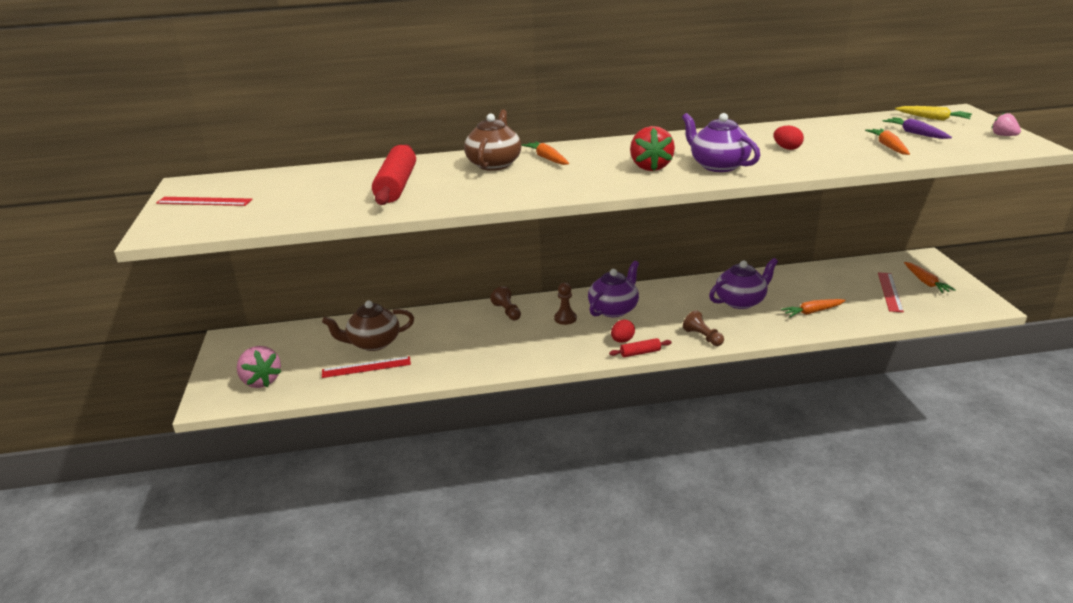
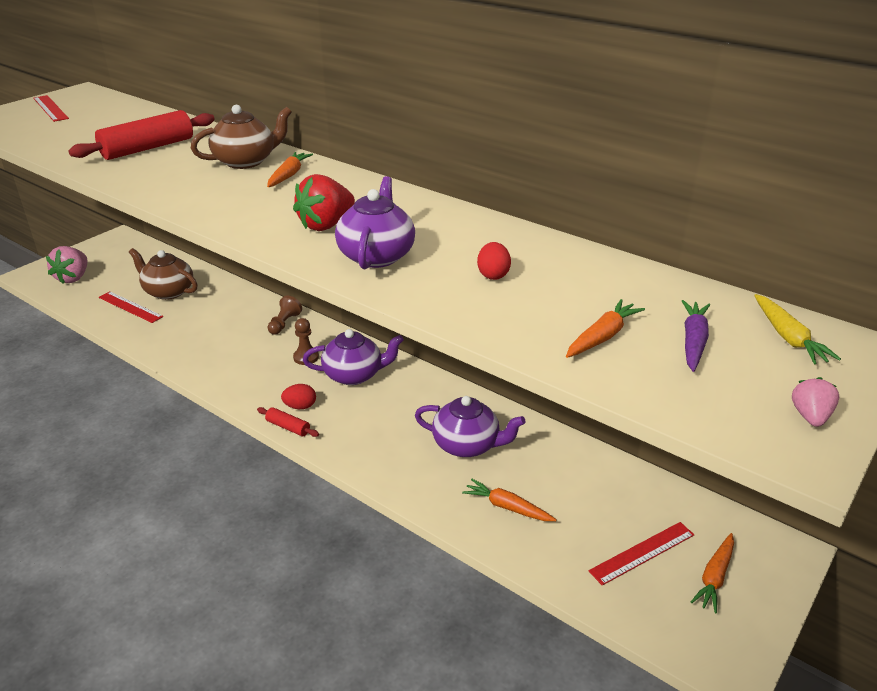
camera: 45 degrees right, 5 degrees up
(703, 337) = (360, 452): brown pawn -> none

